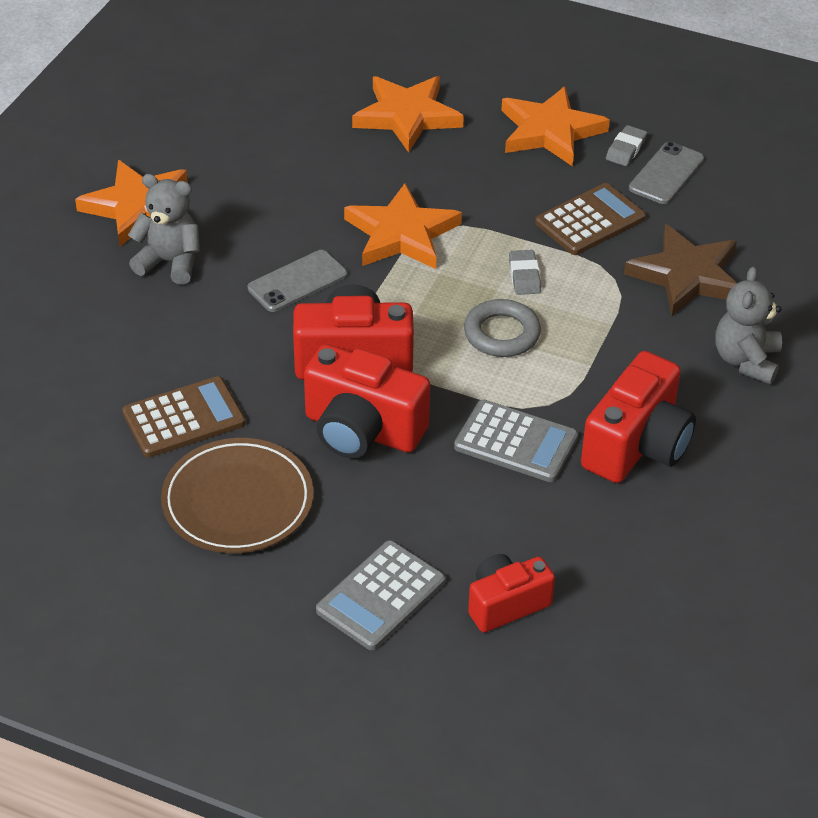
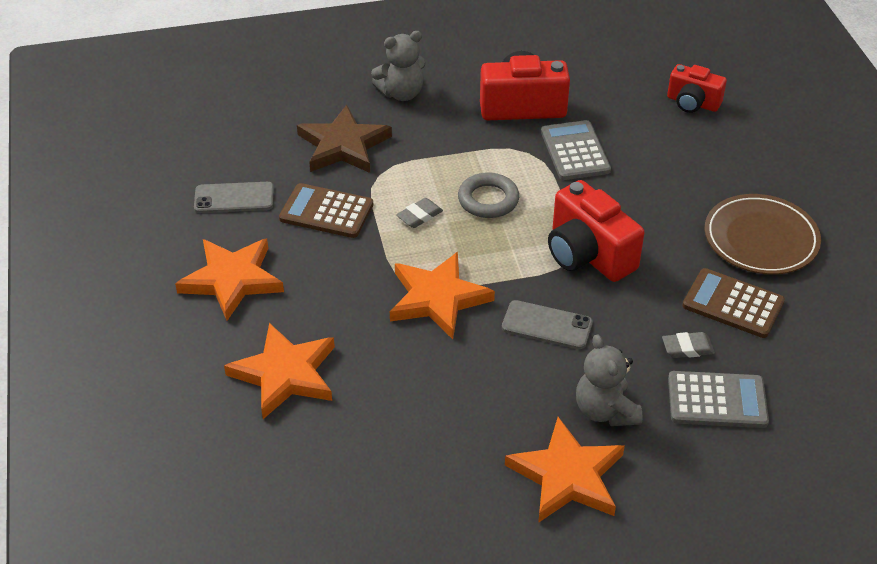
camera: 125 degrees left, 0 degrees up
(362, 430) = (642, 217): red camera -> none
(381, 596) = (746, 148): grey calculator -> grey calculator (717, 400)
(626, 149) = (220, 230): grey eraser -> grey eraser (687, 348)

